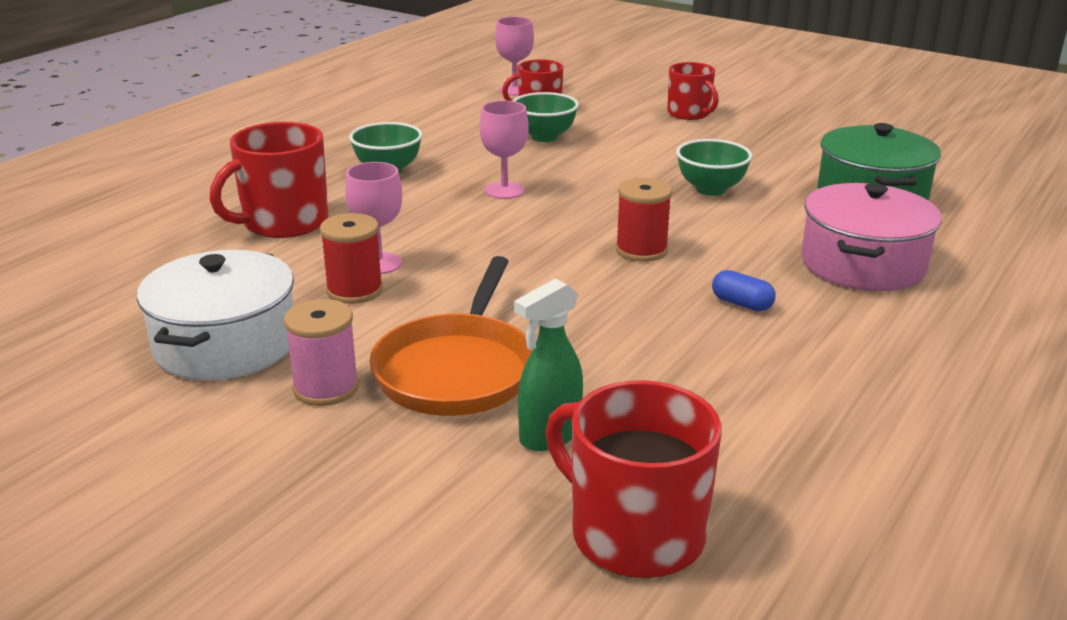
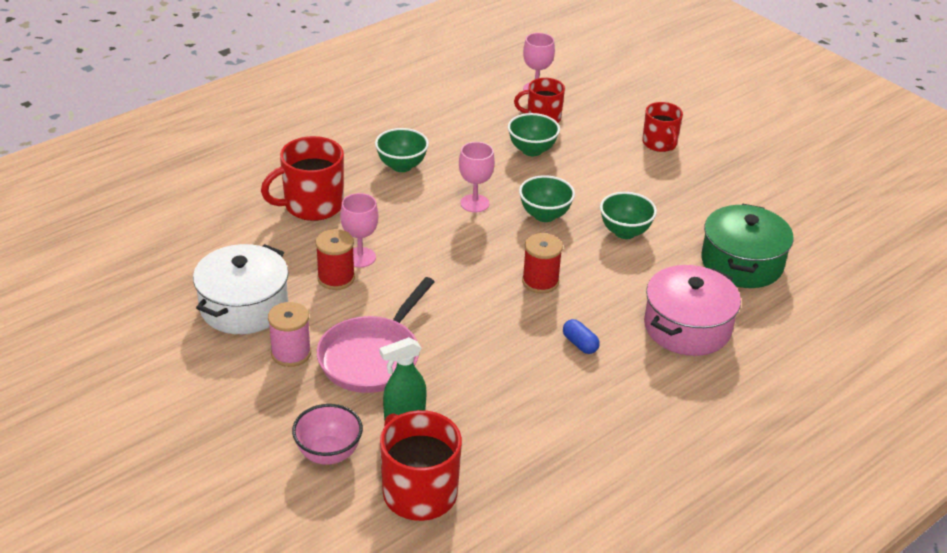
camera: 15 degrees right, 10 degrees up
(453, 510) = (328, 454): none -> pink bowl
(457, 370) = (372, 357): orange pan -> pink pan
(601, 189) = (544, 215): none -> green bowl

